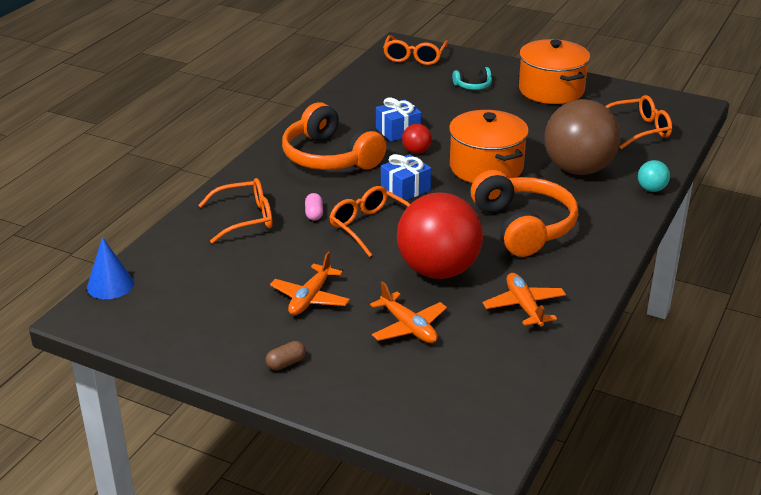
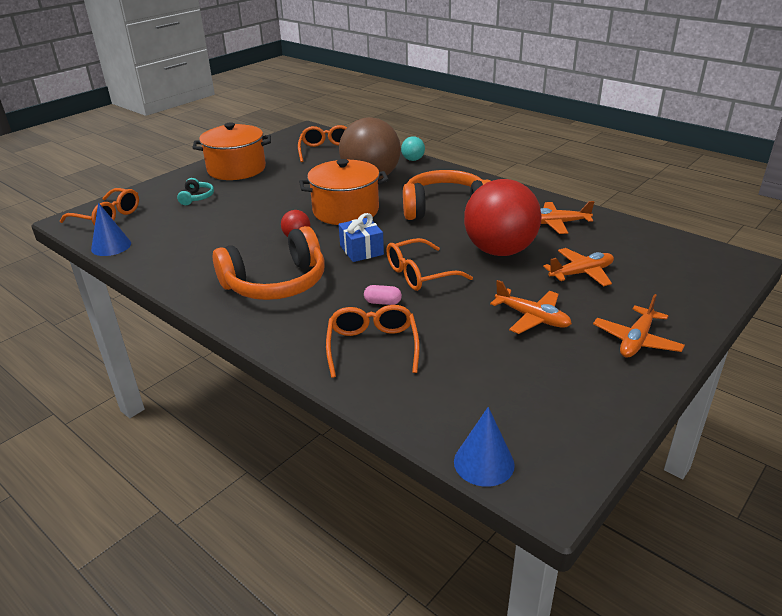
camera: 75 degrees left, 0 degrees up
(286, 363) = (636, 340): brown capsule -> orange plane
(364, 73) = (111, 246): none -> blue cone
(398, 131) = (251, 242): blue gift -> none

